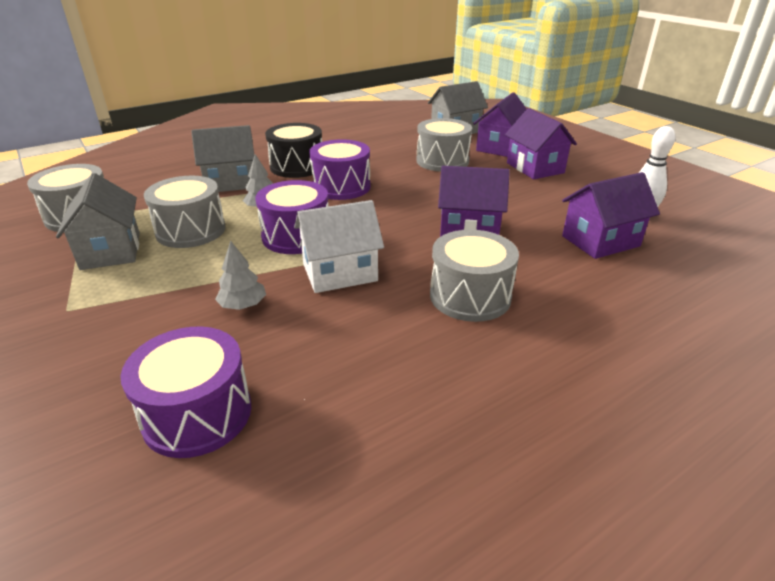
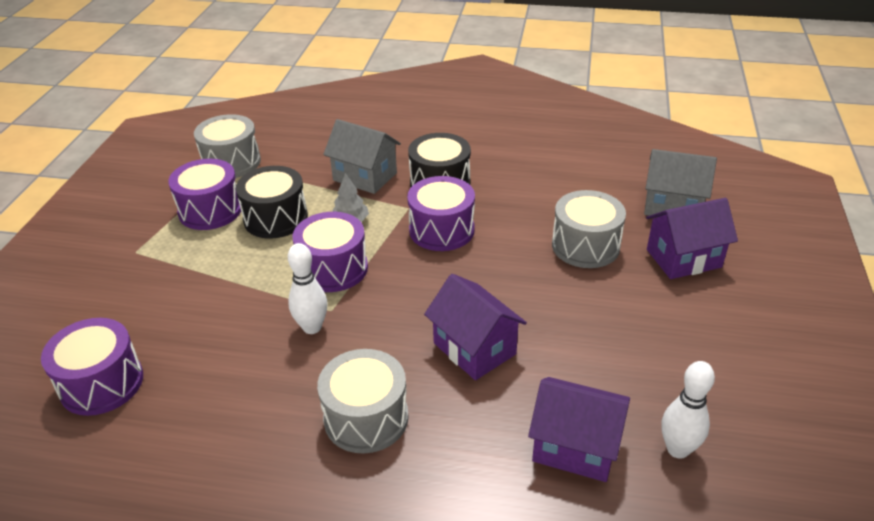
camera: 45 degrees right, 5 degrees up
(111, 251) = (210, 210): grey house -> purple drum
(191, 230) = (275, 218): grey drum -> black drum
(243, 305) = (219, 315): grey tree -> none
(340, 273) = (312, 327): white house -> white bowling pin
(535, 168) = (674, 311): purple house -> none

